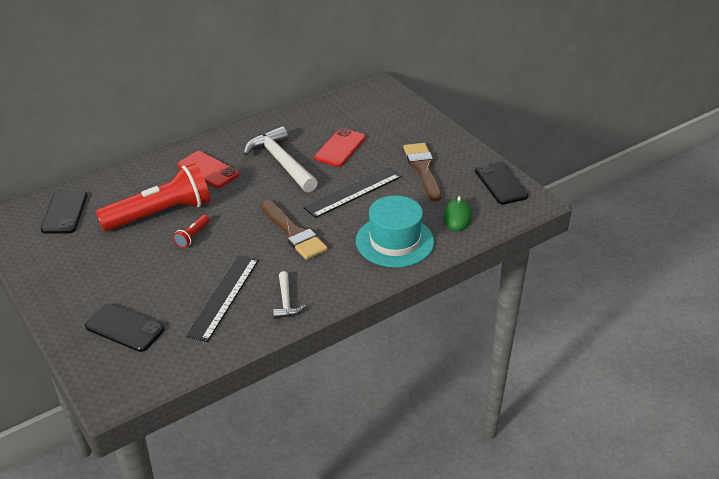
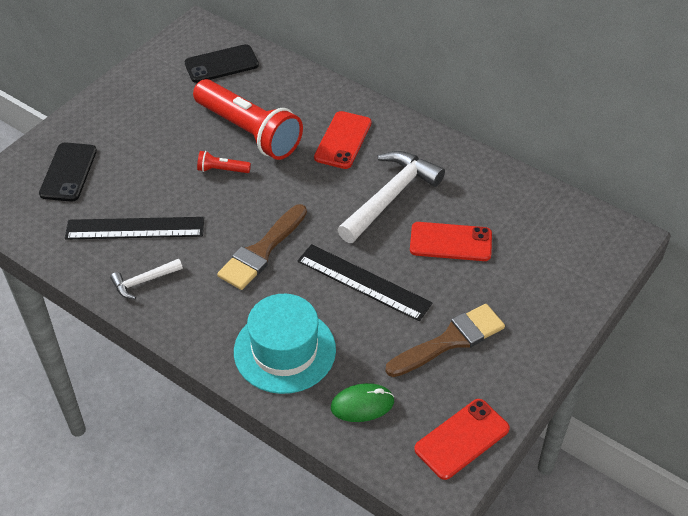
camera: 70 degrees right, 10 degrees up
(500, 183) = (462, 439): black phone -> red phone

